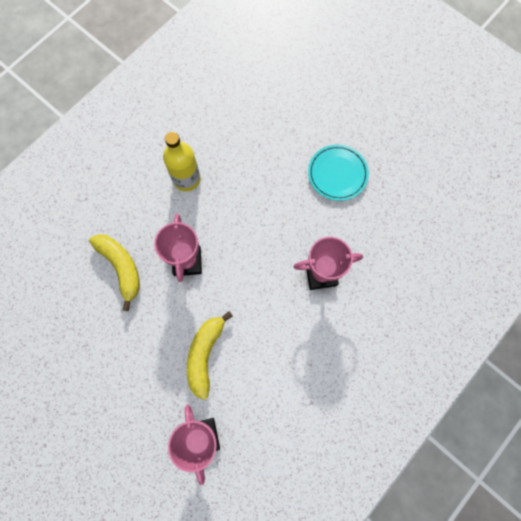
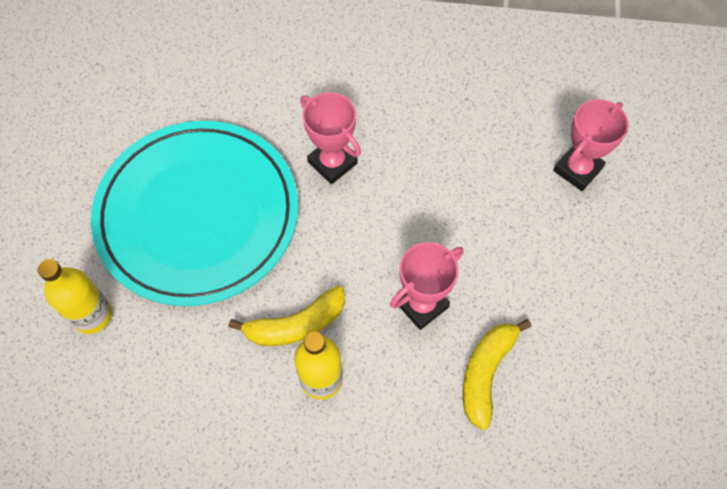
camera: 125 degrees left, 10 degrees down
(205, 354) = (502, 218): yellow banana -> yellow banana (296, 324)
(310, 89) = (92, 315): none -> yellow bottle
(337, 174) = (198, 215): turquoise plate -> turquoise plate, size x2.42

